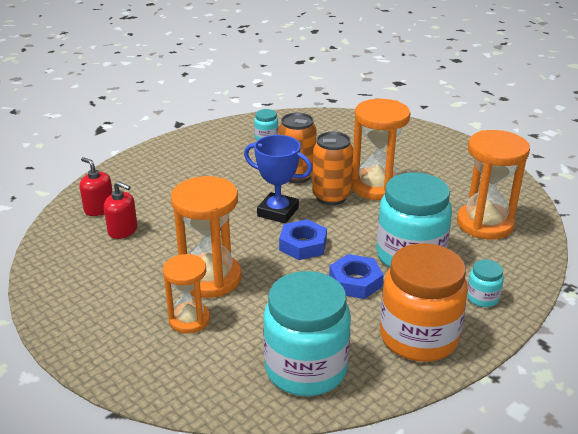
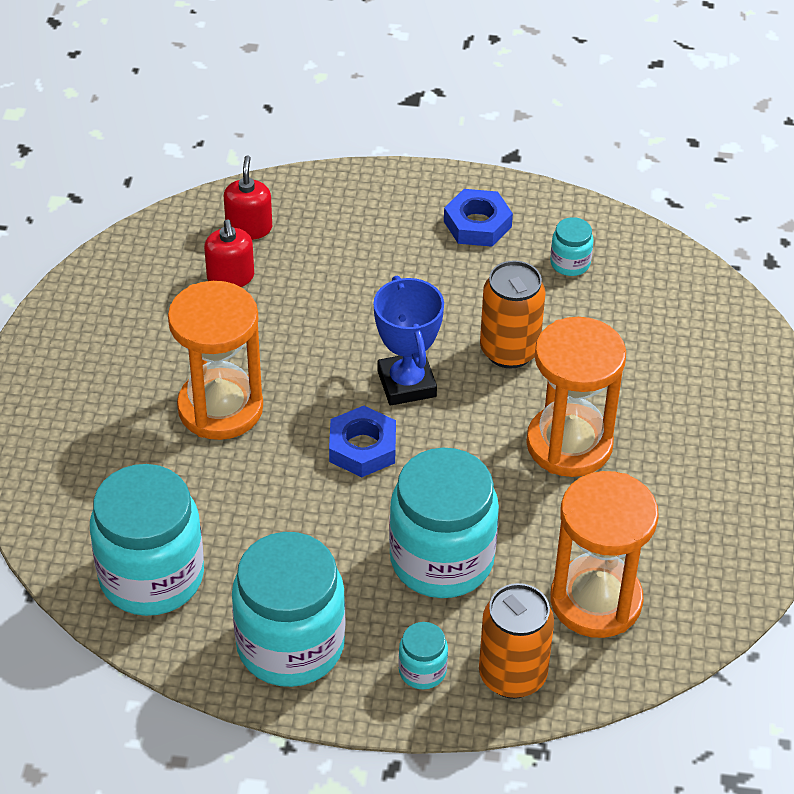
camera: 50 degrees right, 15 degrees up
(189, 320) = (139, 437): orange hourglass -> none
(331, 197) = (495, 413): orange can -> orange can (512, 675)
(355, 282) = (337, 536): blue nut -> blue nut (477, 224)
(418, 337) = (290, 645): orange jar -> turquoise jar

